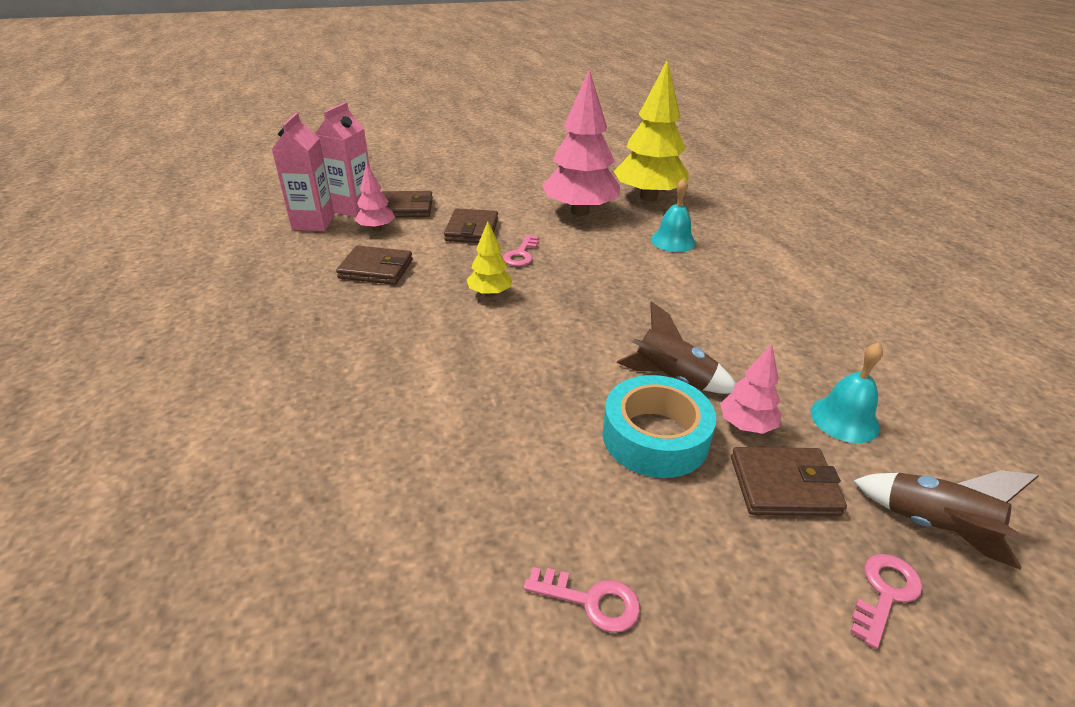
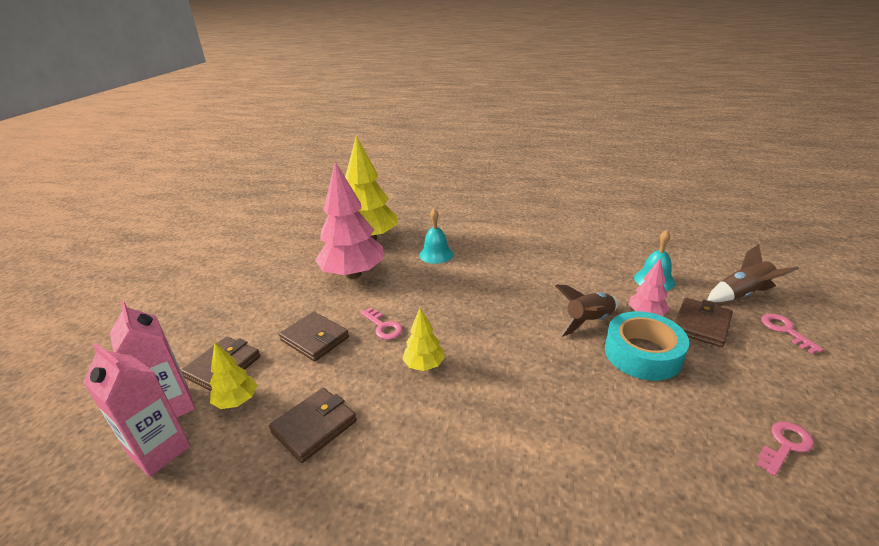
camera: 55 degrees left, 5 degrees down
(377, 229) = (237, 401): pink tree -> yellow tree

